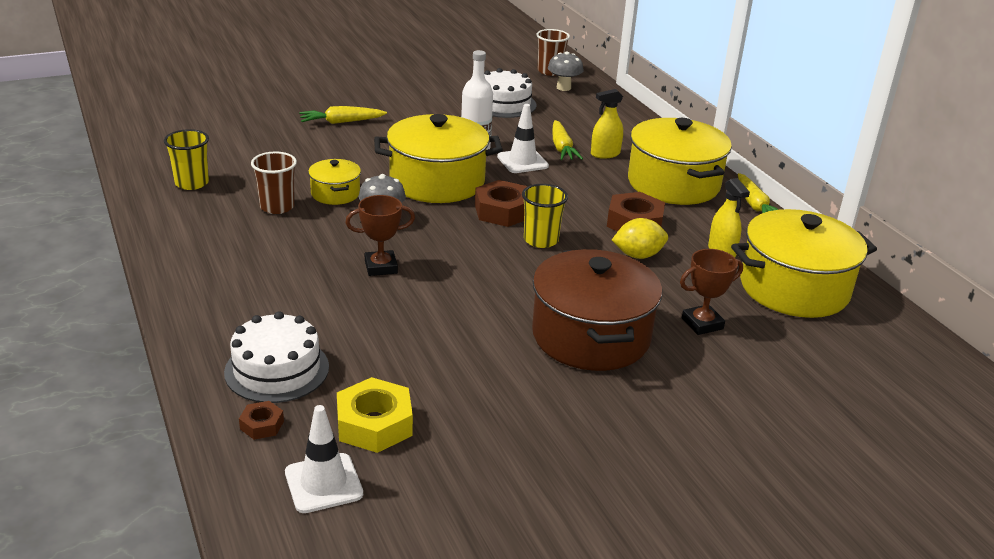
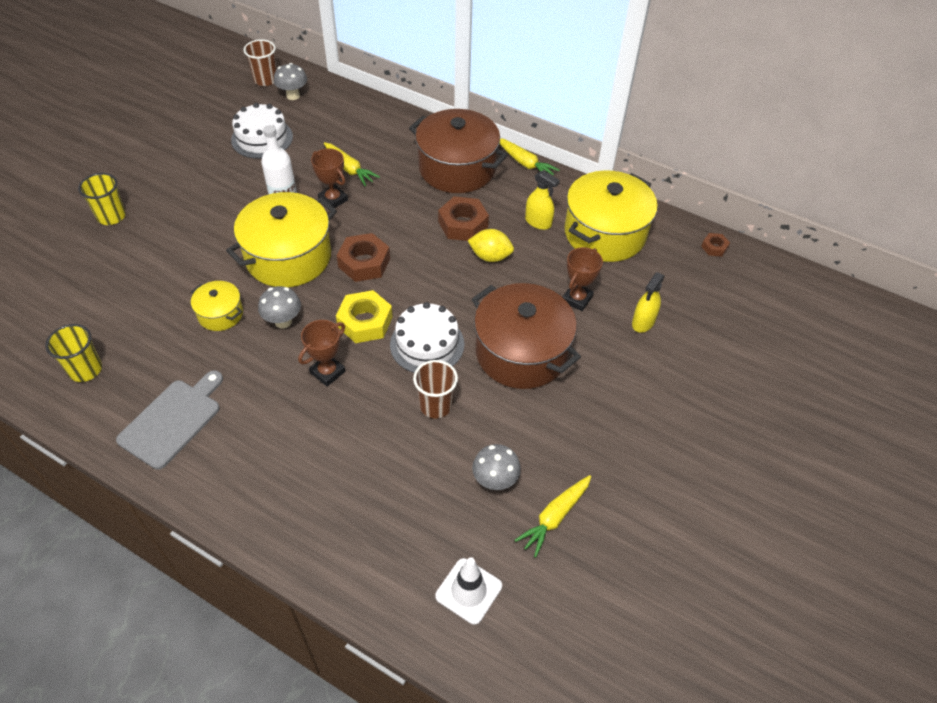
camera: 35 degrees left, 20 degrees up
(216, 240) = (173, 420): none -> grey cutting board
(262, 425) = (383, 572): brown nut -> brown nut (714, 247)
(277, 207) = (187, 355): brown cup -> brown cup (436, 405)
(277, 369) = (346, 517): white cake -> white cake (427, 344)
(341, 122) = (146, 227): yellow carrot -> yellow carrot (554, 517)
(374, 424) = (455, 520): yellow nut -> yellow nut (365, 322)
(449, 416) = (495, 481): none -> grey mushroom
(522, 161) = (333, 199): white traffic cone -> brown trophy
(541, 240) = (415, 278): yellow cup -> yellow cup (111, 216)
(605, 154) = (385, 160): yellow spray bottle -> yellow spray bottle (643, 322)
(638, 255) = (490, 256): yellow lemon -> yellow lemon turned 60 degrees clockwise
(673, 184) = (457, 168): yellow pot -> brown pot

